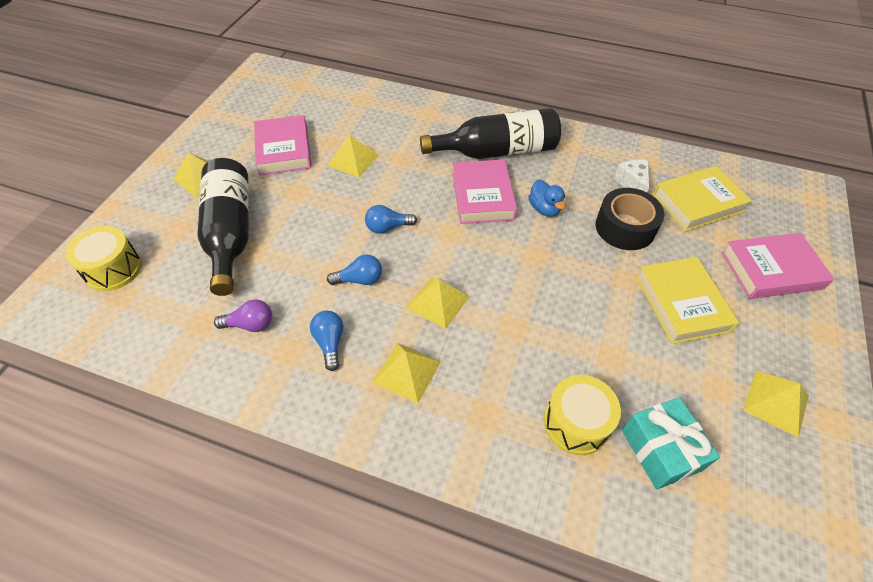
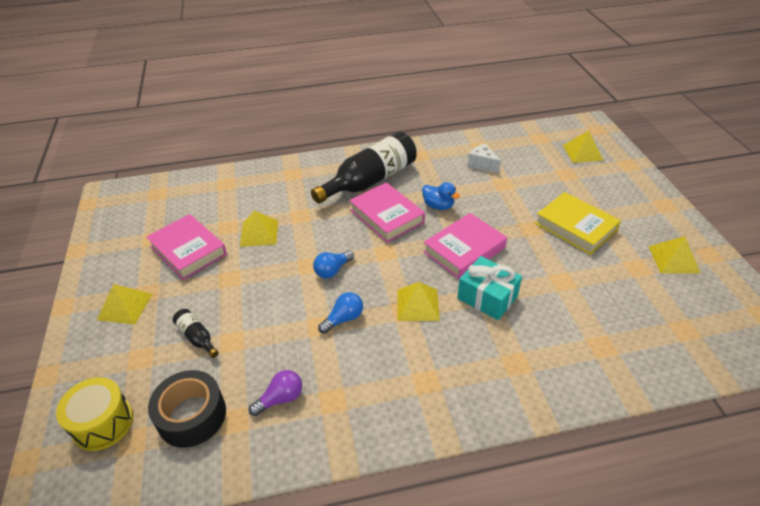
camera: 30 degrees left, 10 degrees down
(230, 233) = (197, 337): black bottle -> black bottle, size x0.43
(330, 343) = (360, 376): blue light bulb -> none
(407, 372) = (437, 365): yellow pyramid -> yellow pyramid (583, 152)
(576, 423) = (576, 335): yellow drum -> none
(625, 227) = (501, 195): black tape -> black tape (192, 415)
(661, 450) = (638, 322): turquoise gift -> turquoise gift (487, 297)
(698, 203) = (533, 160): yellow book -> none
(771, 270) = (607, 182): pink book -> pink book (464, 250)

